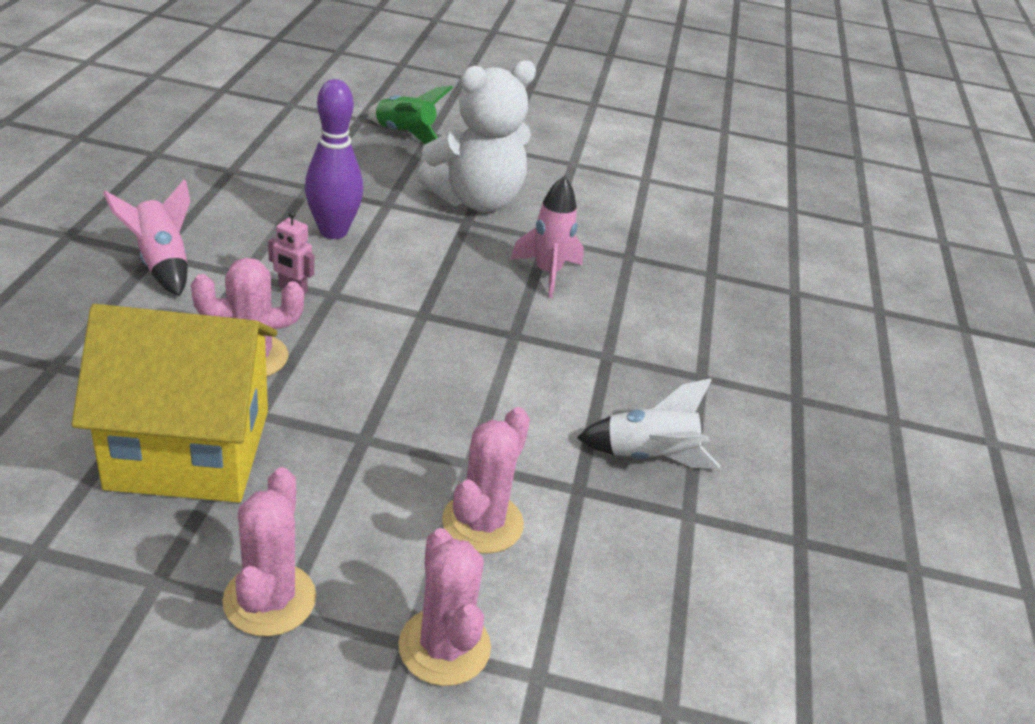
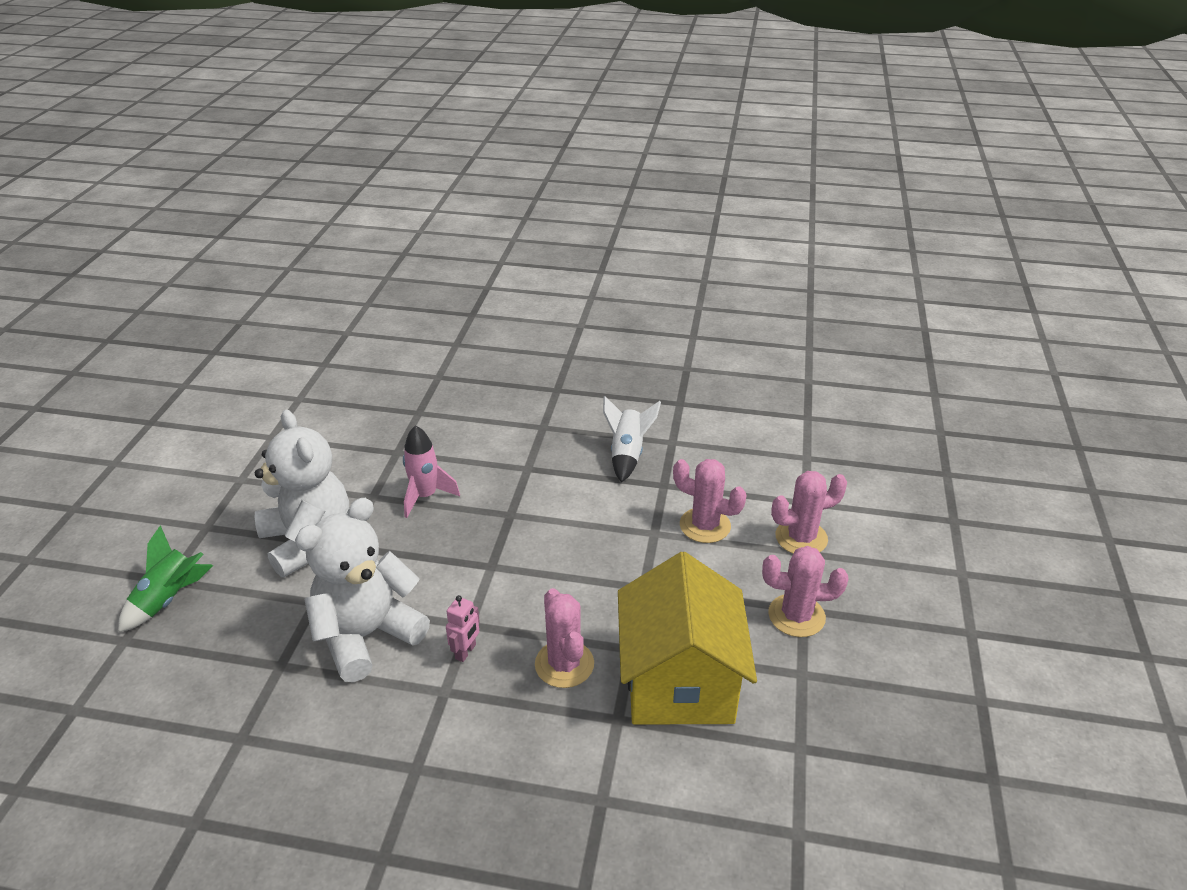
camera: 85 degrees left, 0 degrees up
(161, 264) = (433, 758): pink rocket -> none
(333, 231) = (367, 635): purple bowling pin -> white teddy bear

